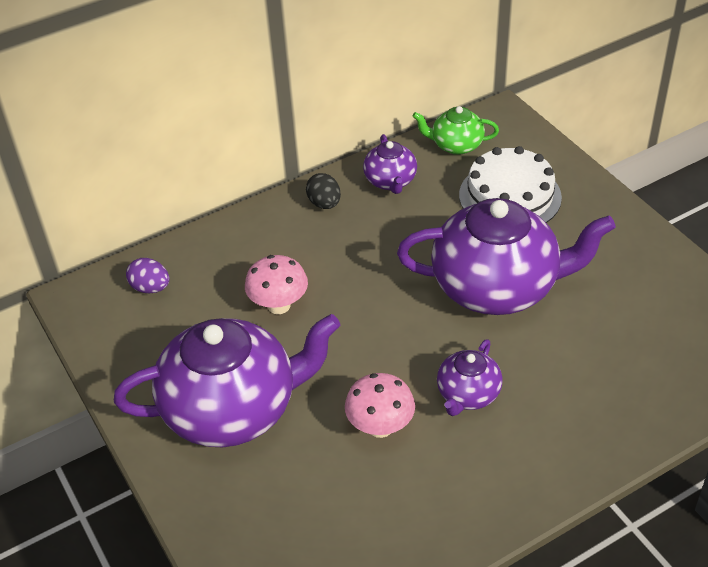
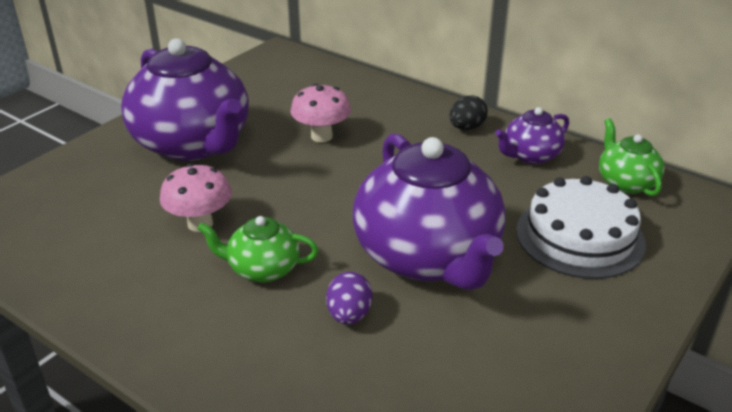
camera: 65 degrees right, 10 degrees down
(151, 288) = (306, 77): purple egg -> purple egg (349, 315)
(468, 395) = (263, 269): purple teapot -> green teapot

